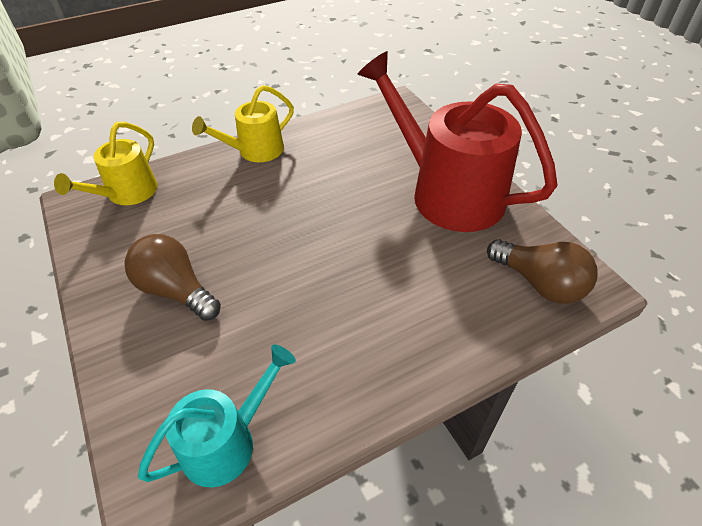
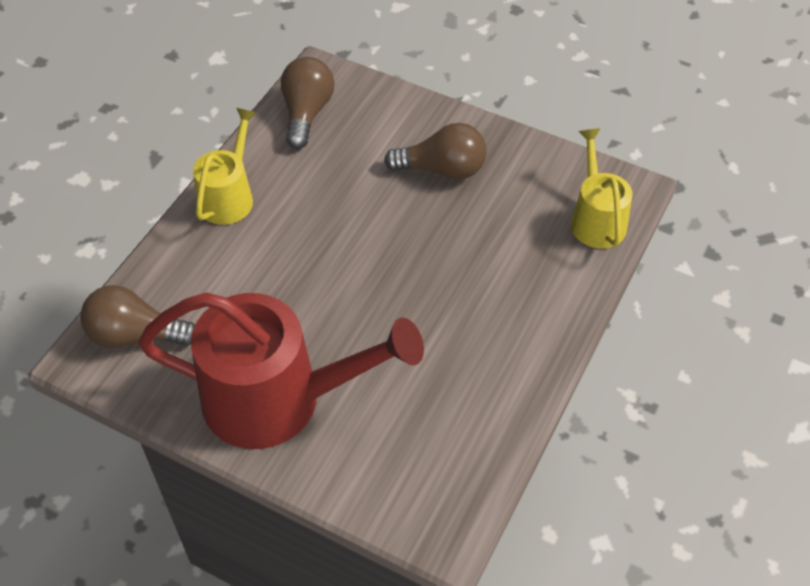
camera: 145 degrees right, 5 degrees up
(227, 441) = (306, 113): turquoise watering can -> brown light bulb
(255, 151) = (537, 338): yellow watering can -> yellow watering can (229, 196)

